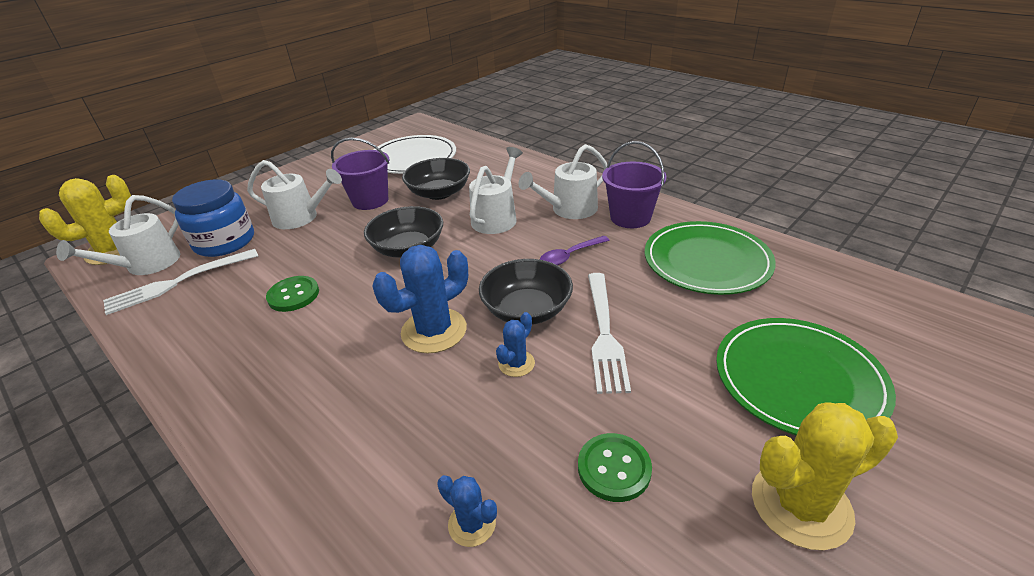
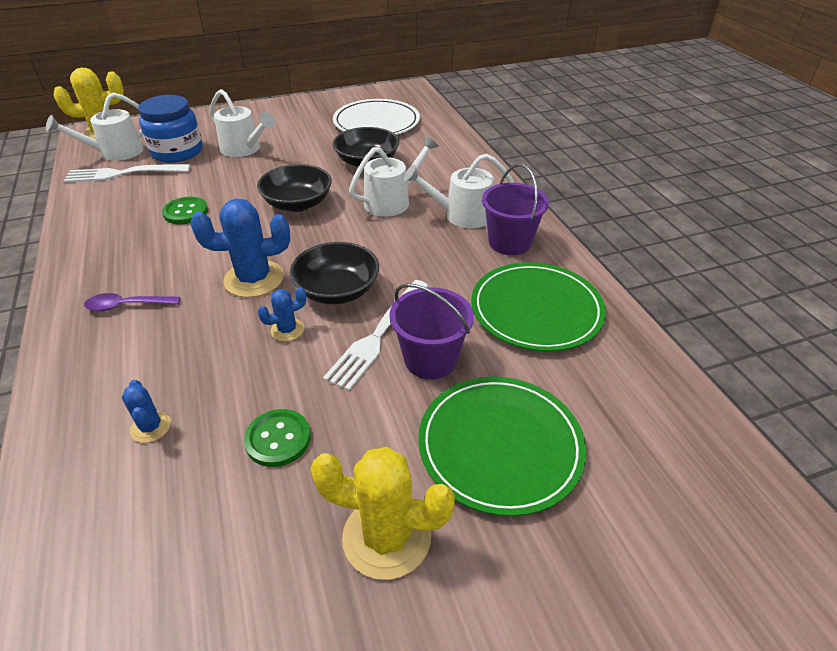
camera: 25 degrees right, 5 degrees up
(370, 200) = (307, 151): purple bucket -> purple bucket (430, 359)
(569, 256) = (418, 258): purple spoon -> purple spoon (126, 306)

